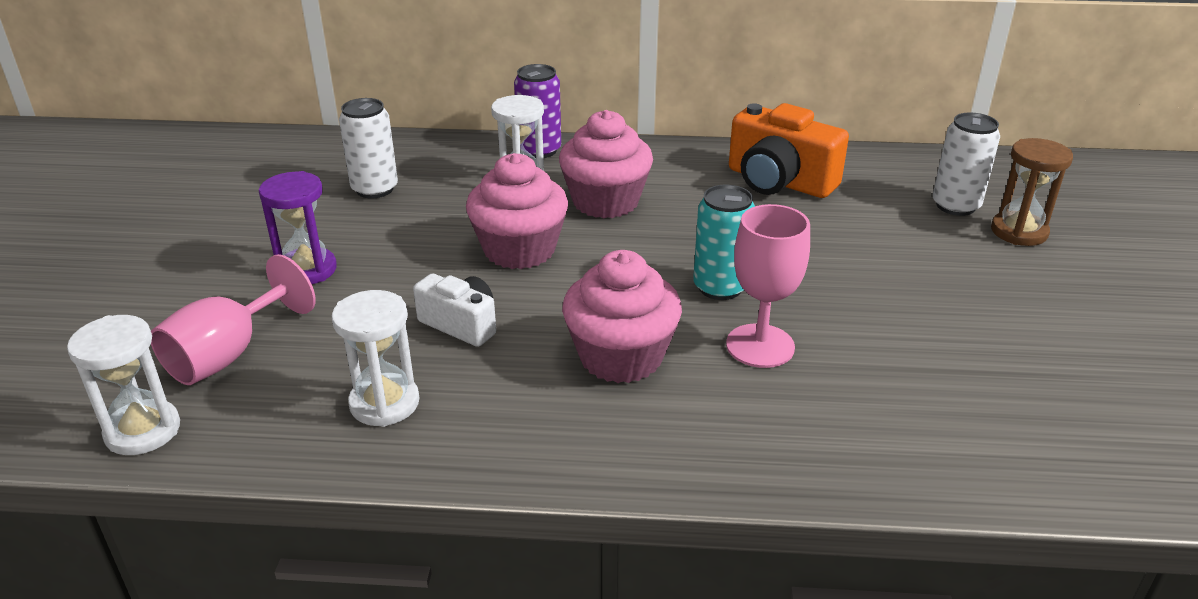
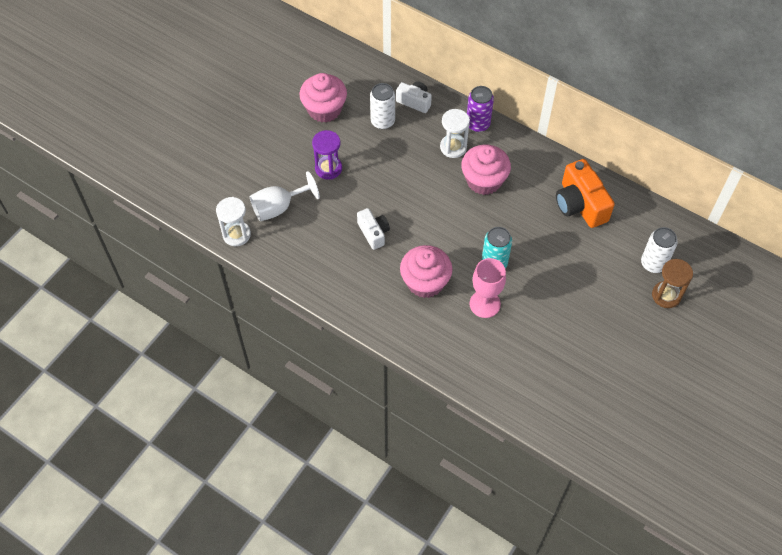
camera: 30 degrees right, 25 degrees up
(228, 354) = (279, 207): pink goblet -> white goblet
(384, 403) = (324, 262): white hourglass -> none
(415, 156) = (414, 101): none -> white camera
(519, 250) = (423, 197): pink cupcake -> pink cupcake (324, 109)

